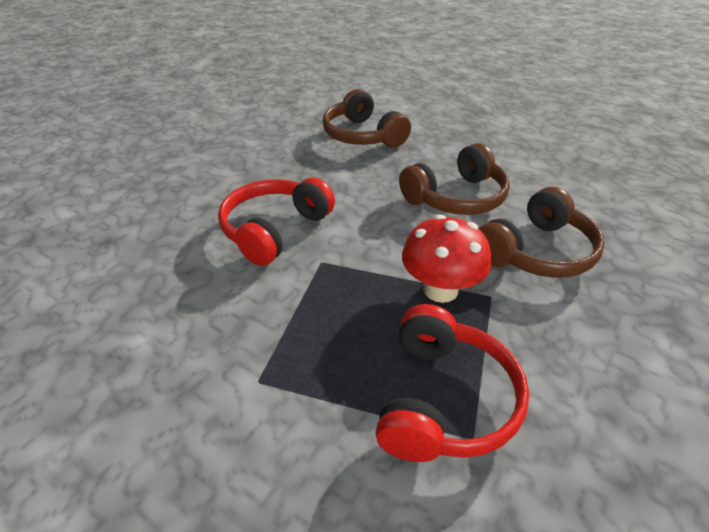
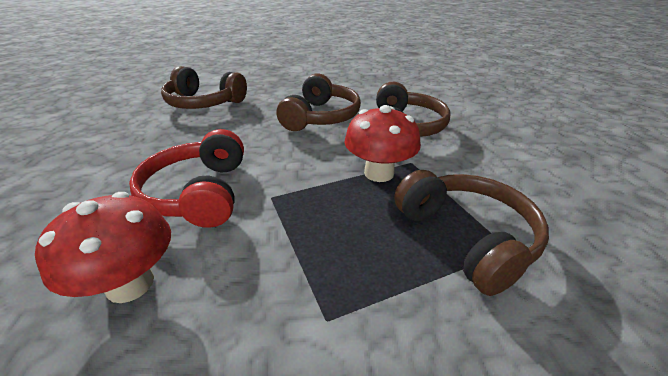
camera: 40 degrees left, 5 degrees down
(177, 278) = (130, 284): none -> red mushroom
(444, 400) = (466, 237): red headphones -> brown headphones

